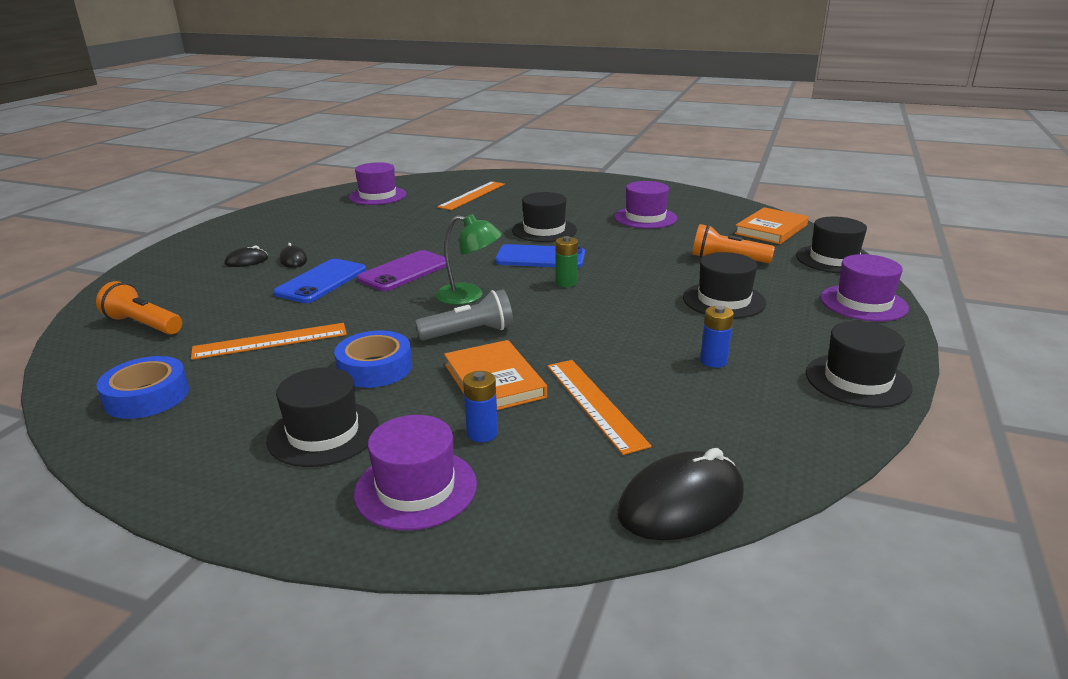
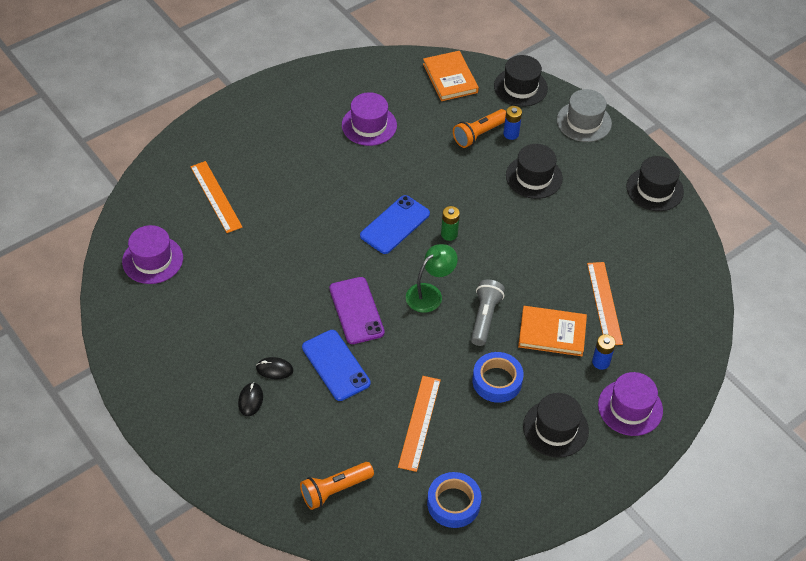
camera: 60 degrees left, 25 degrees up
(544, 230) = (343, 195): black hat -> none
(594, 403) = (604, 303): orange ruler -> orange ruler turned 75 degrees clockwise
(681, 503) = (700, 318): black mouse -> none
(713, 361) = (598, 230): blue battery -> blue battery (511, 134)
(863, 303) = (584, 122): purple hat -> grey hat

